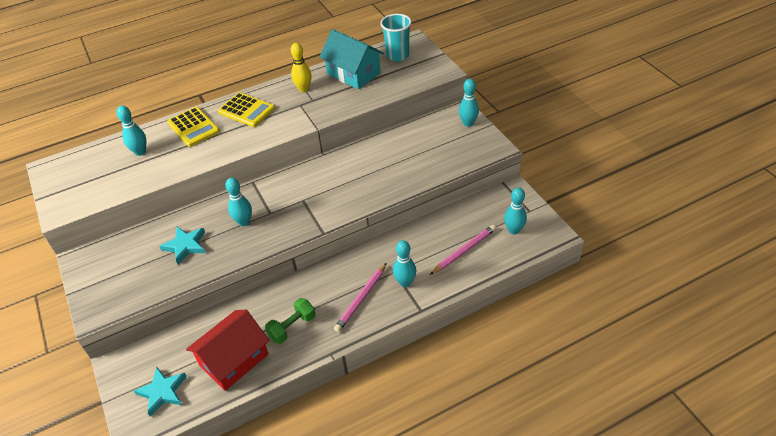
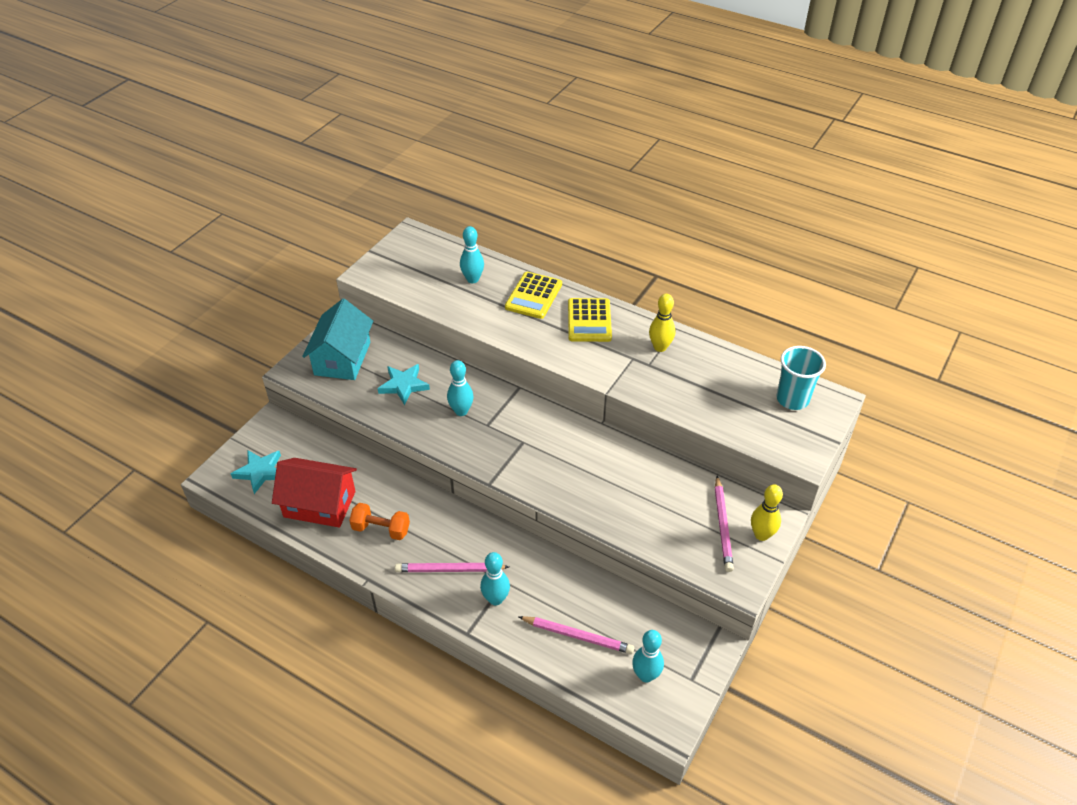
camera: 55 degrees right, 0 degrees up
(292, 327) = (381, 529): green dumbbell -> orange dumbbell
(353, 73) = (723, 376): turquoise house -> turquoise house (342, 358)
(449, 136) = (722, 526): none -> pink pencil
(468, 123) = (761, 535): turquoise bowling pin -> yellow bowling pin

